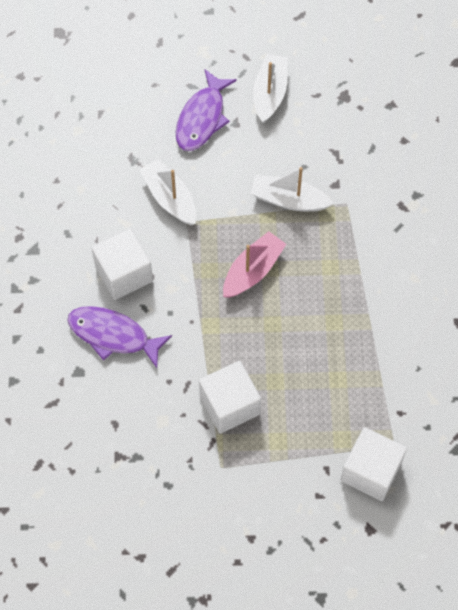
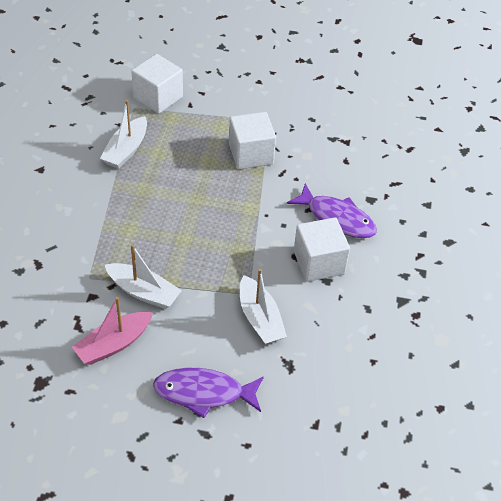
camera: 170 degrees left, 15 degrees down
(202, 118) = (204, 393): purple fish -> purple fish turned 120 degrees counterclockwise
(253, 271) = (200, 241): pink boat -> pink boat (113, 344)
(270, 93) = (120, 404): white boat -> white boat (126, 150)

